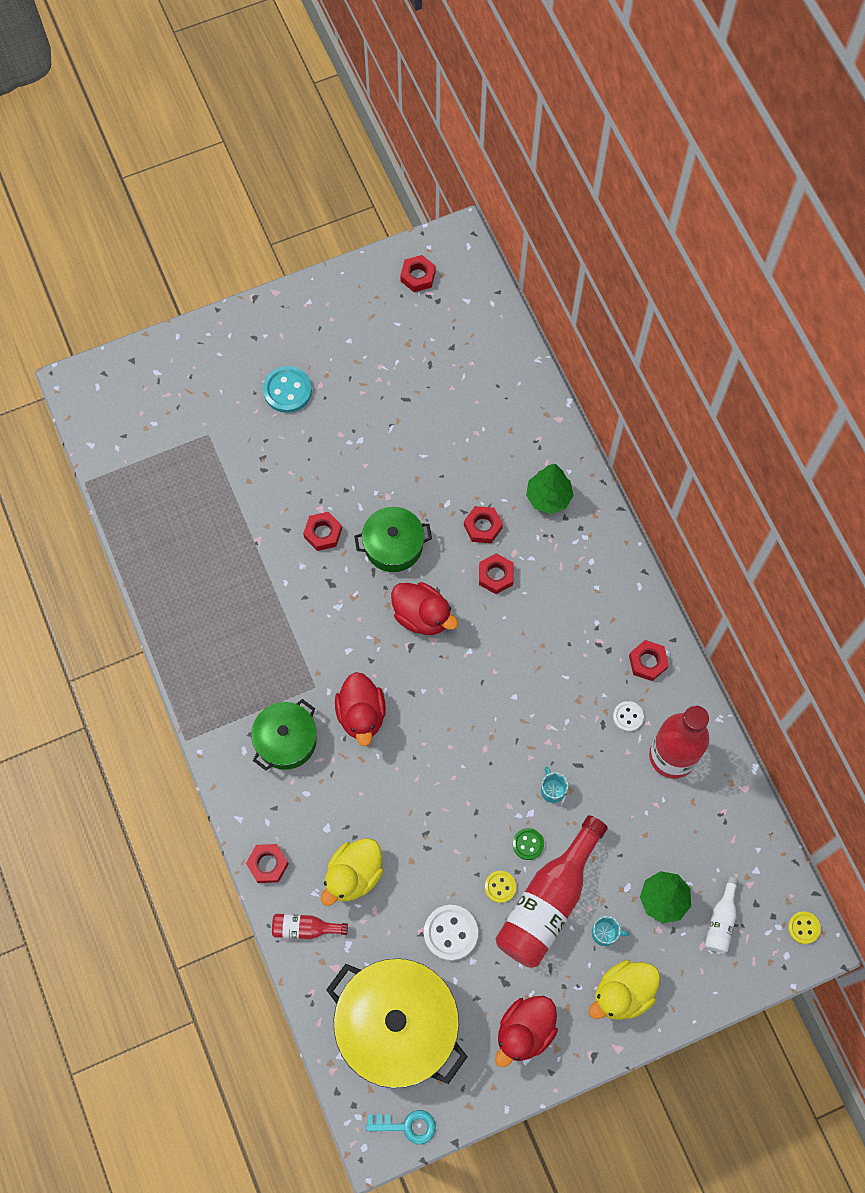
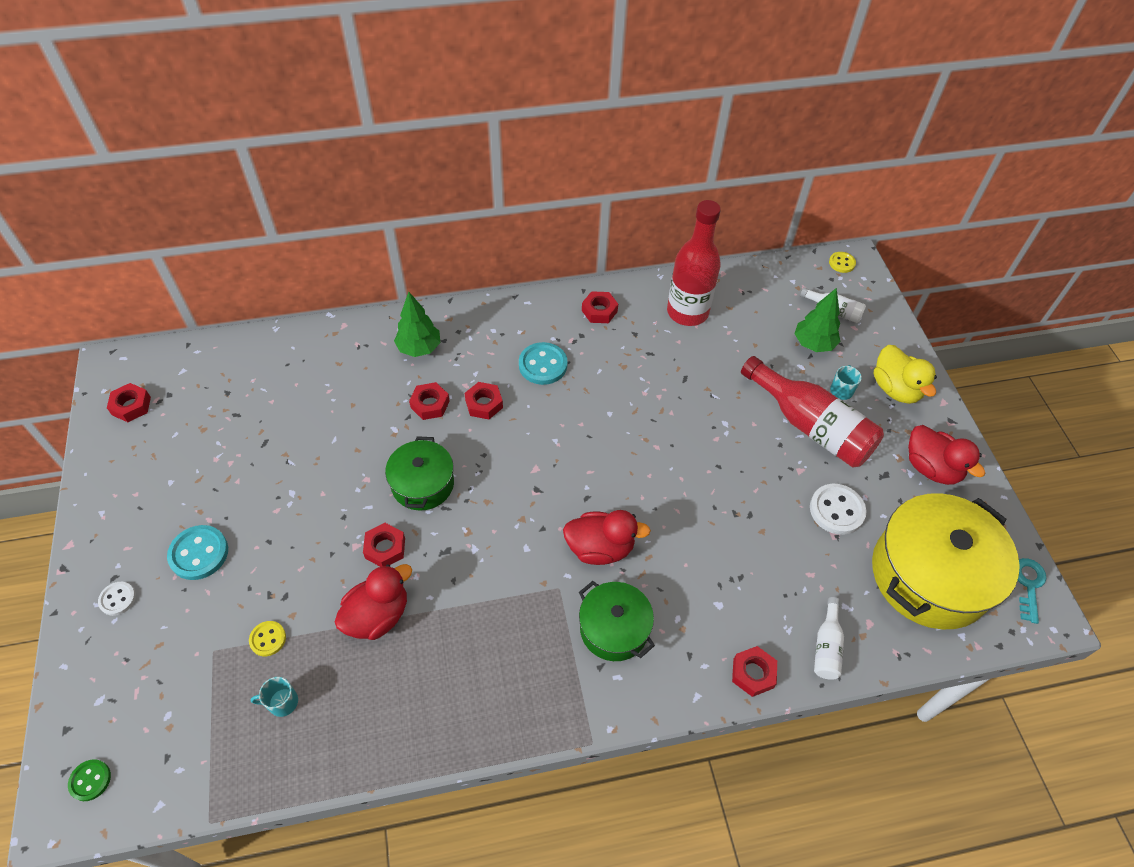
camera: 80 degrees left, 15 degrees down
(305, 928) = (826, 646): red bottle -> white bottle
(353, 875) = (772, 587): yellow duck -> none
(422, 616) = (507, 473): red duck -> red duck (377, 615)
(500, 887) = (794, 460): yellow button -> yellow button (268, 639)
(528, 844) = (755, 431): green button -> green button (90, 780)
(552, 790) = (705, 402): turquoise mug -> turquoise mug (282, 702)
(558, 620) = (543, 365): none -> turquoise button
(628, 716) = (646, 334): white button -> white button (117, 599)

